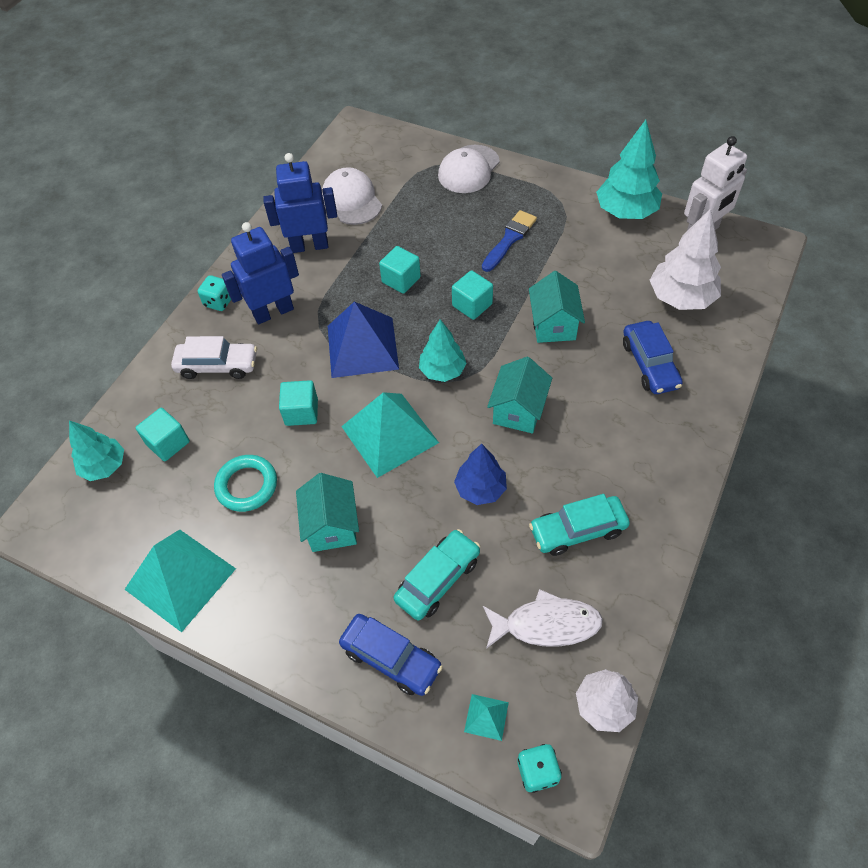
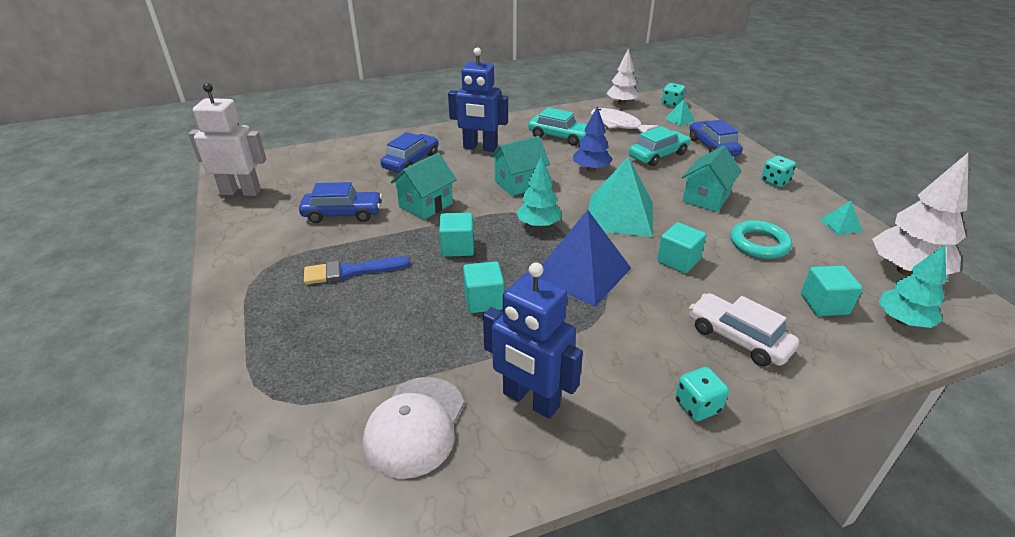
camera: 140 degrees left, 20 degrees down
(180, 578) = (840, 225): turquoise pyramid -> turquoise pyramid, size x0.43
(273, 312) = (639, 352): blue robot -> blue robot (480, 148)
(278, 623) = (774, 181): none -> turquoise dice
(438, 579) = (658, 155): turquoise car -> turquoise car turned 150 degrees clockwise
(468, 169) = (257, 361): white cap -> none
(595, 271) = (343, 214): none -> blue car
(626, 212) = (244, 232): turquoise tree -> none
(681, 298) = (331, 174): white tree -> white tree (906, 271)

